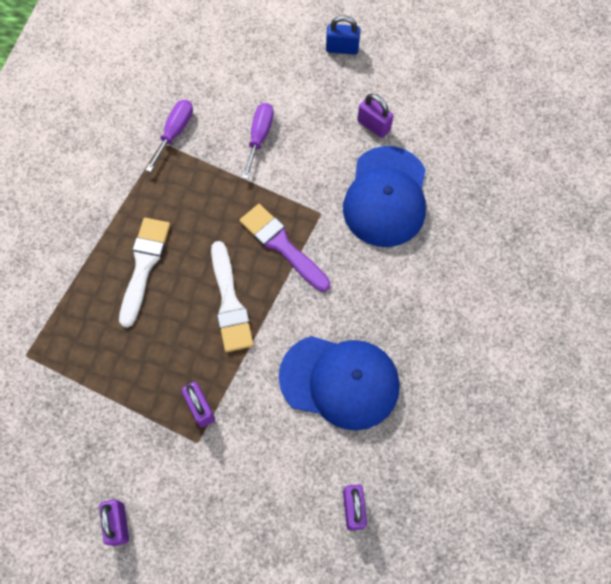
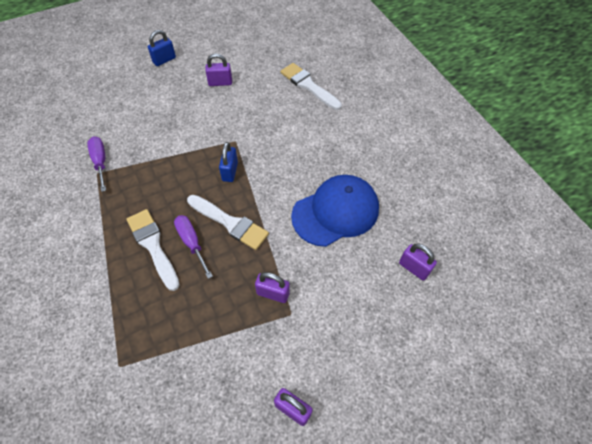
camera: 45 degrees left, 10 degrees down
(259, 137) = (159, 129): purple screwdriver -> purple screwdriver (191, 243)
(282, 245) = (230, 171): purple brush -> blue padlock
(386, 197) = (262, 109): blue cap -> none
(467, 206) = (308, 85): none -> white brush

